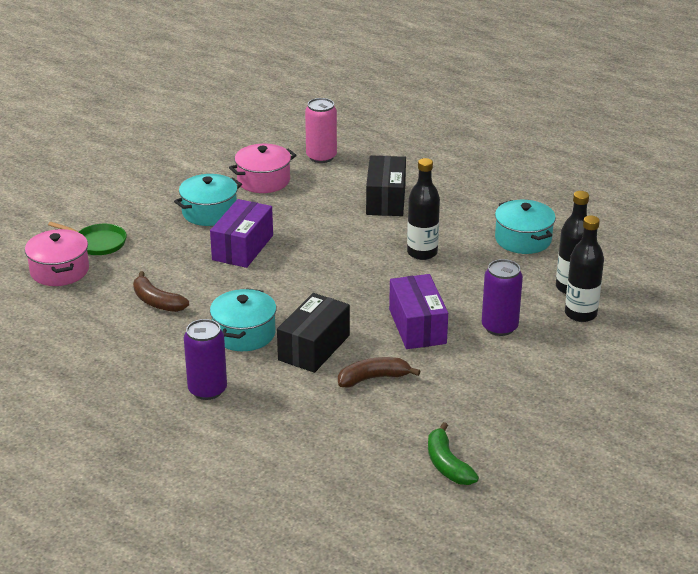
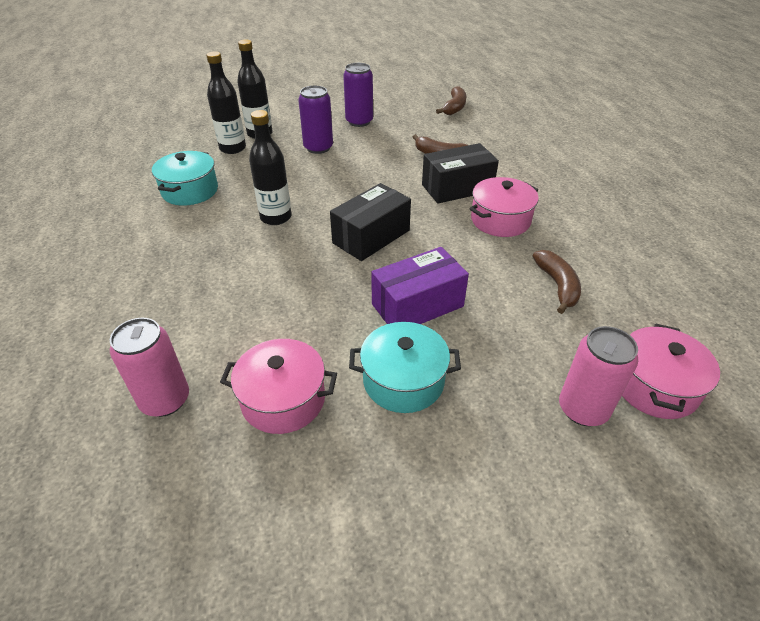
camera: 140 degrees left, 10 degrees up
(98, 243) = (583, 409): green pan -> pink can
(207, 390) = (565, 194): purple can -> purple can (359, 121)
(244, 334) = (500, 220): turquoise pot -> pink pot
(386, 200) = (211, 287): black box -> black box (371, 236)
(417, 326) = (367, 170): purple box -> none
(447, 464) = (454, 107): green banana -> brown banana

